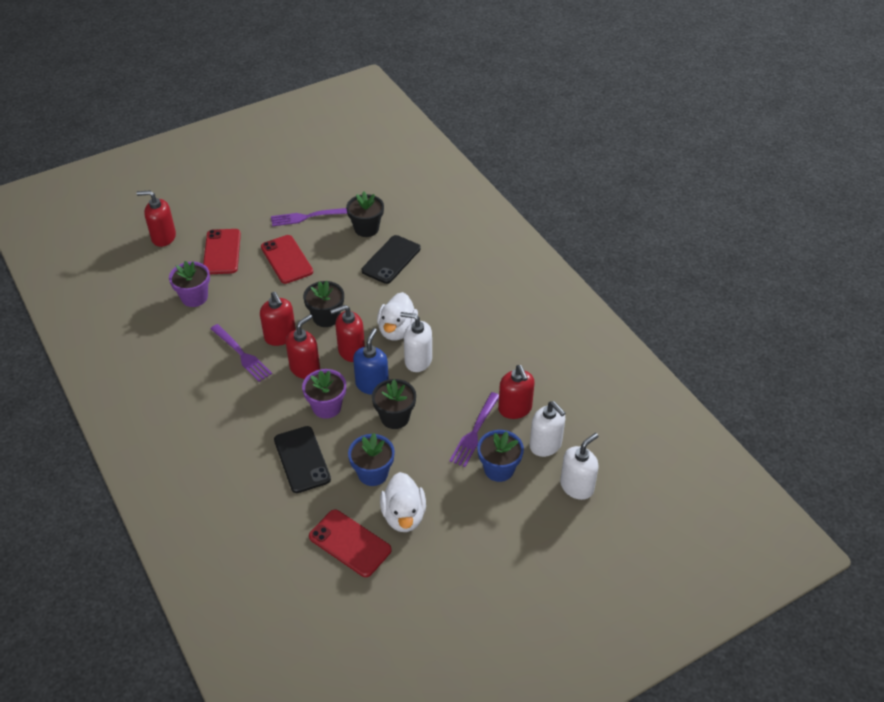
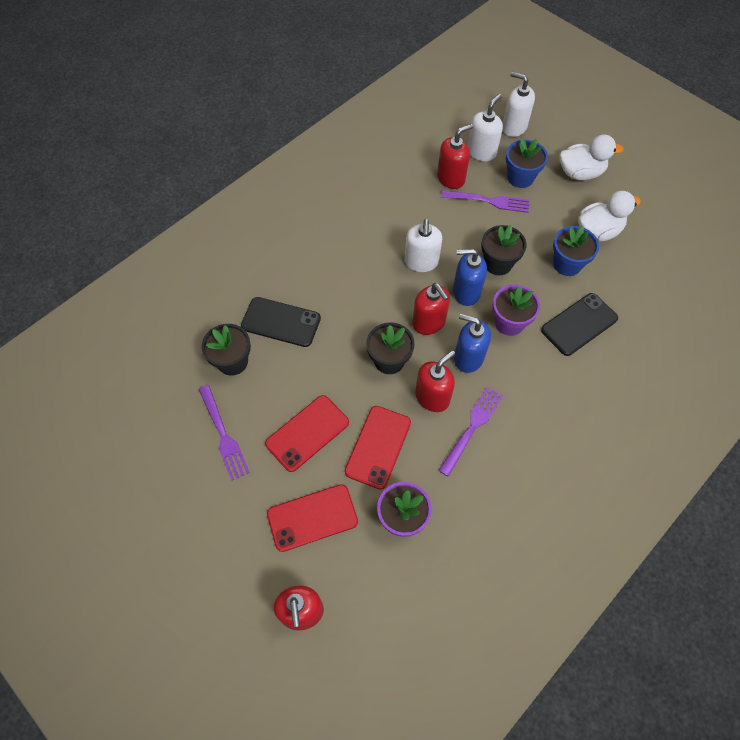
camera: 105 degrees left, 15 degrees up
(305, 368) = (468, 358): red soap dispenser -> blue soap dispenser
(350, 543) = (644, 262): red phone -> red phone (378, 447)
(397, 330) = (386, 289): white duck -> white duck (580, 173)

